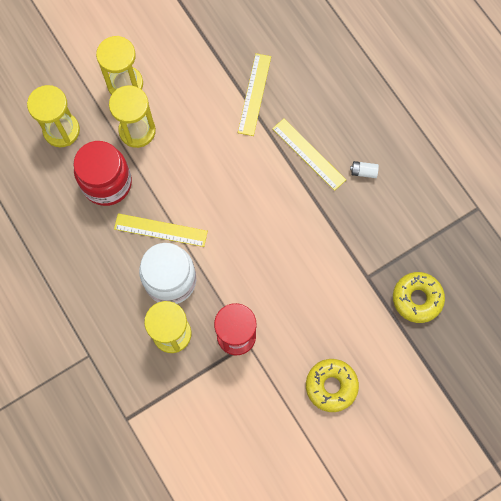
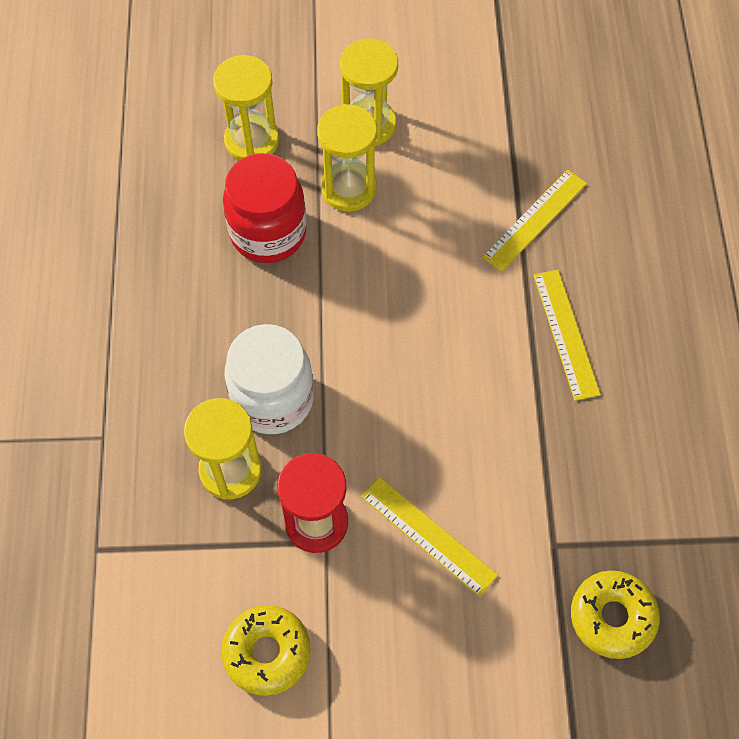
camera: 30 degrees right, 10 degrees down
(160, 230) = (300, 327): yellow ruler -> yellow ruler (428, 536)
(331, 386) = (410, 670): yellow donut -> yellow donut (267, 652)
(363, 172) = (632, 397): white battery -> none

